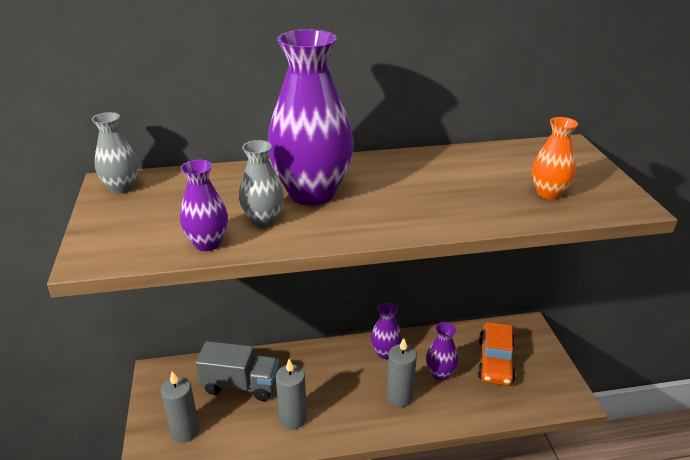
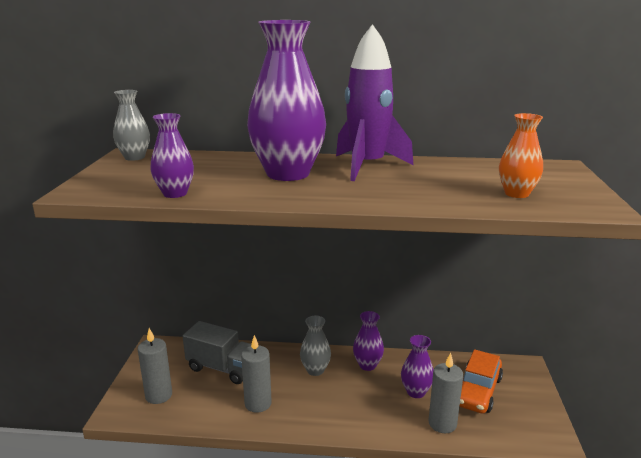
camera: 15 degrees right, 10 degrees down
(263, 221) = (232, 185): grey vase -> grey vase (315, 370)
(387, 170) = (367, 166): none -> purple rocket
(399, 397) = (367, 404): grey candle -> grey candle (442, 423)

